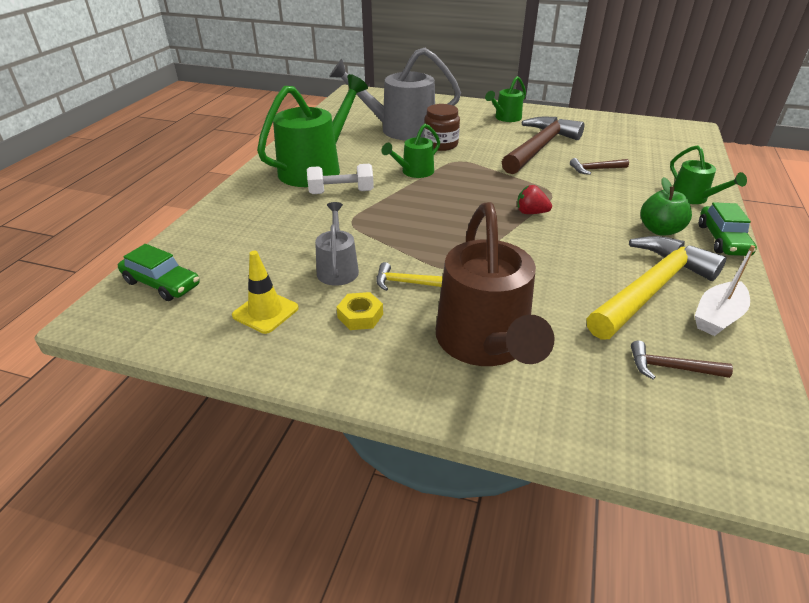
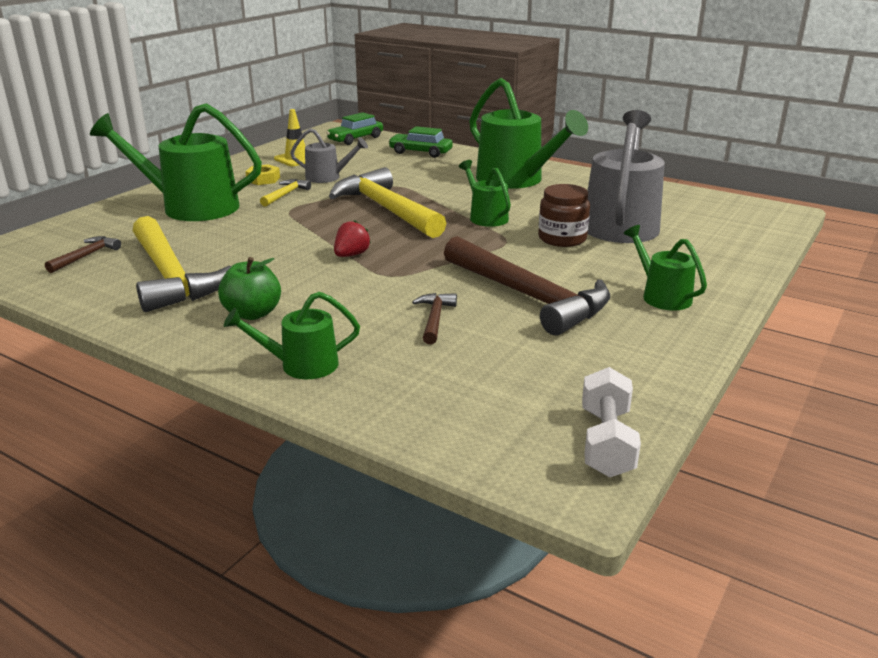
camera: 105 degrees right, 10 degrees down
(341, 192) = (456, 186): white dumbbell -> white dumbbell (606, 442)
(421, 215) = (386, 209): none -> yellow hammer
(485, 344) = (190, 207): brown watering can -> green watering can
(717, 317) = (101, 293): white boat -> none
(722, 240) = (195, 345): green car -> green car (420, 152)

